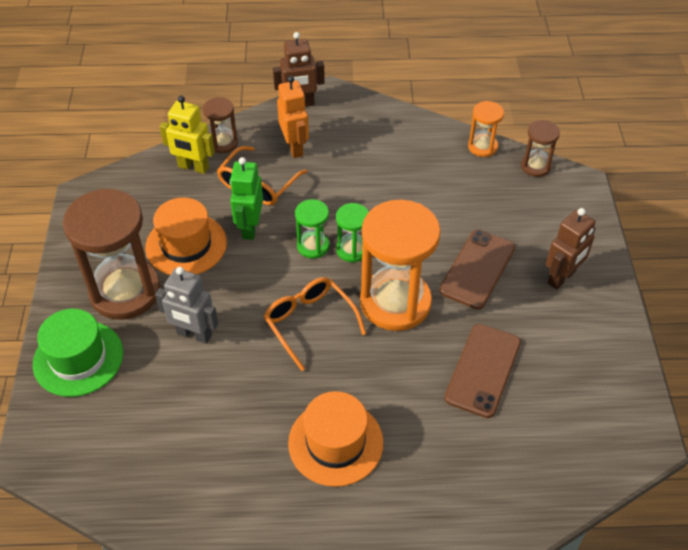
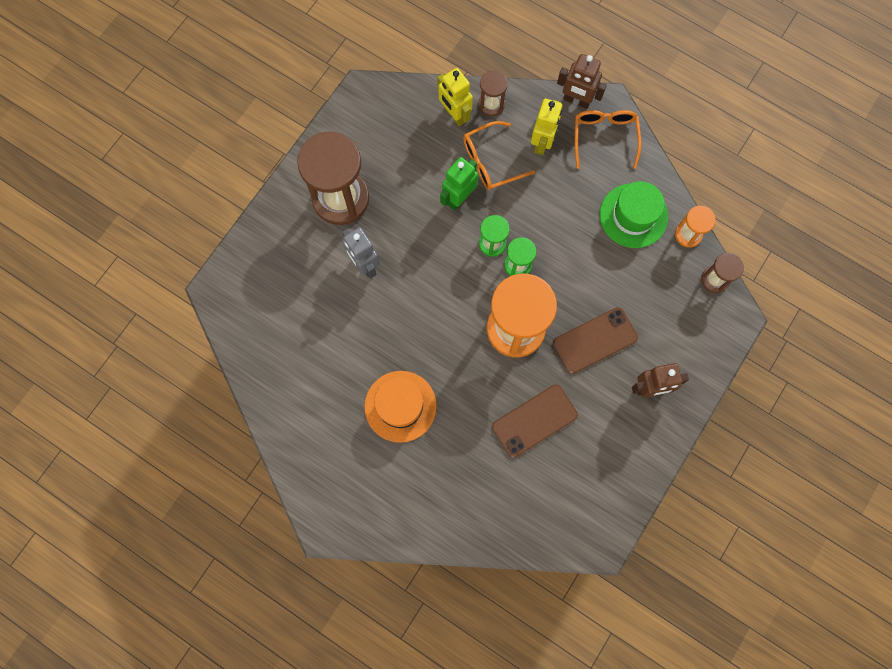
camera: 35 degrees right, 25 degrees up
(78, 358) = (281, 234): green hat -> green hat (633, 215)
(186, 245) = (405, 184): orange hat -> none
(295, 147) = (542, 143): orange robot -> yellow robot
(309, 322) = (446, 305): orange glasses -> orange glasses (604, 137)

